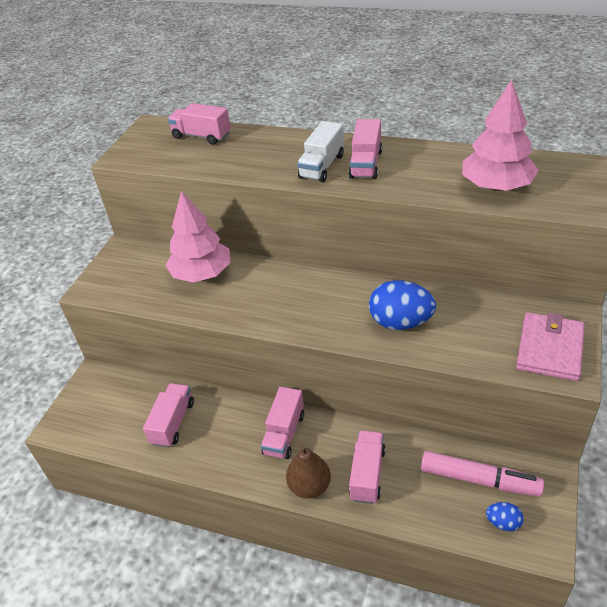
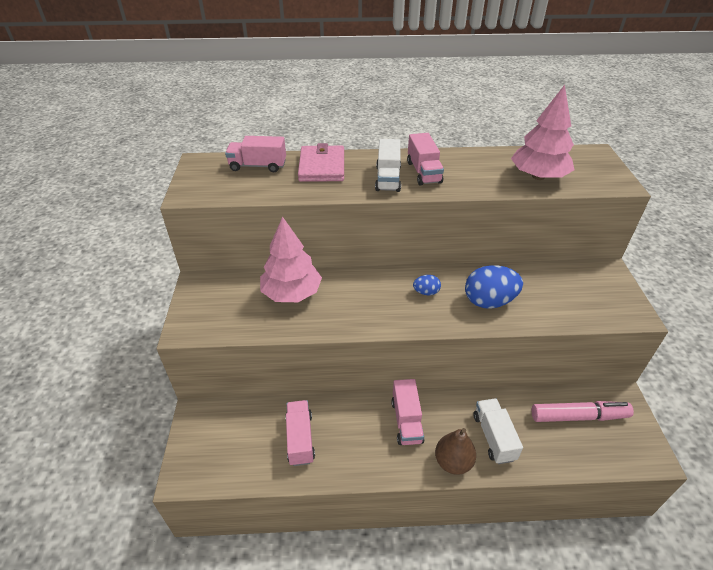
camera: 25 degrees left, 0 degrees up
(367, 474) = (494, 437): pink truck -> white truck
(503, 523) = (614, 446): blue egg -> blue egg (426, 292)
(550, 349) = (610, 299): pink wallet -> pink wallet (322, 167)

